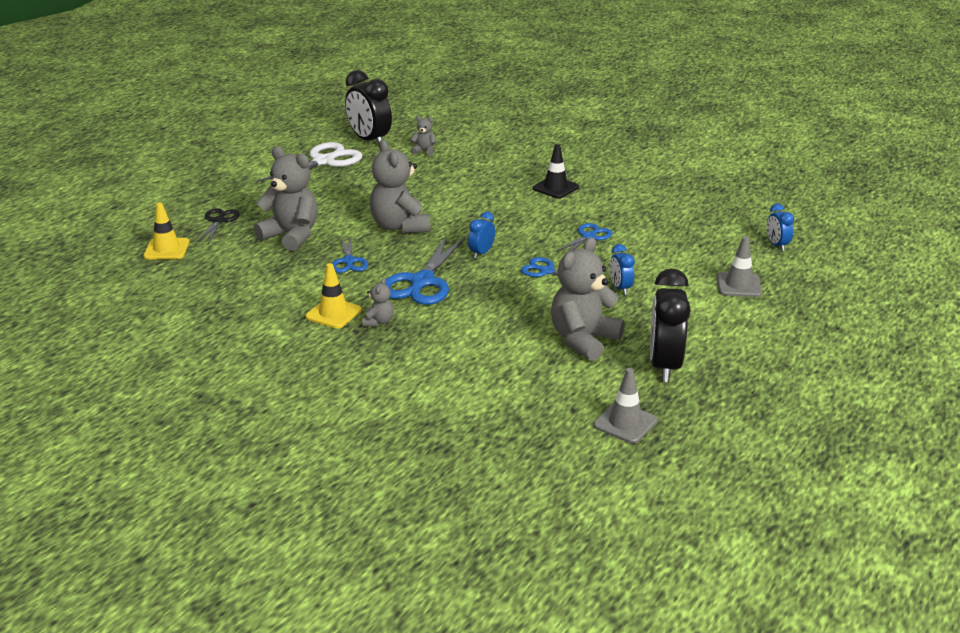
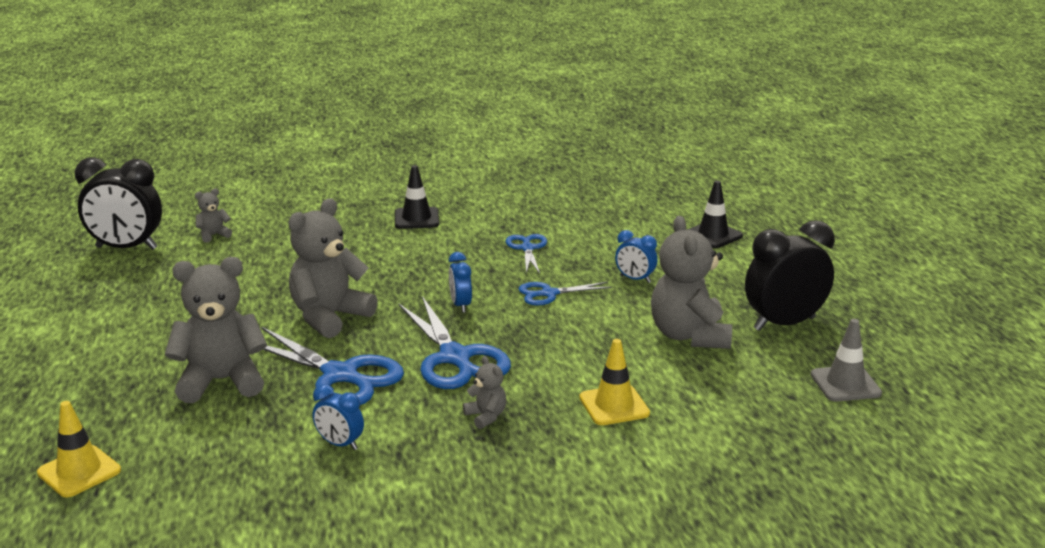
camera: 45 degrees left, 5 degrees down
(219, 221) = (92, 408): black scissors -> none
(323, 162) = (110, 290): white scissors -> none
(333, 313) = (425, 433): yellow traffic cone -> yellow traffic cone (614, 405)
(349, 261) = (340, 375): blue scissors -> blue scissors, size x1.79
(400, 226) = (329, 317): grey teddy bear -> grey teddy bear turned 105 degrees clockwise
(664, 366) = (784, 324): black clock -> black clock turned 105 degrees clockwise
(739, 285) = (713, 235): grey traffic cone -> black traffic cone
(776, 245) = (680, 193): blue clock -> blue clock (340, 444)

